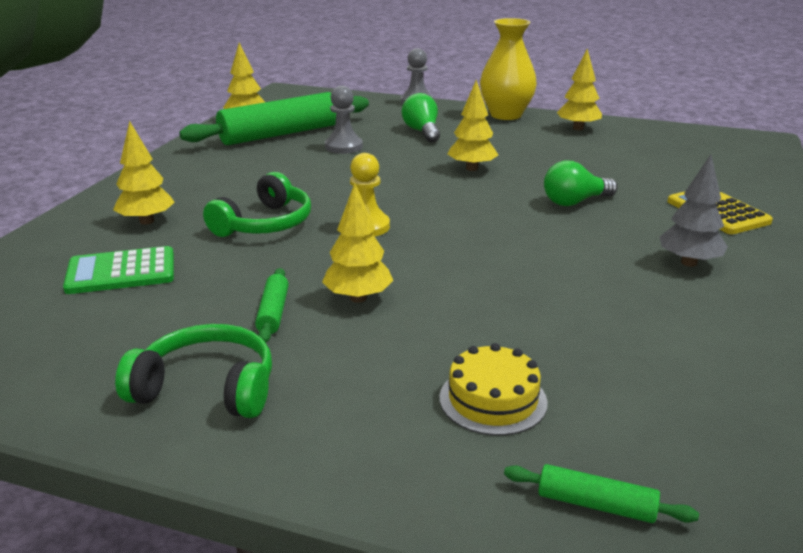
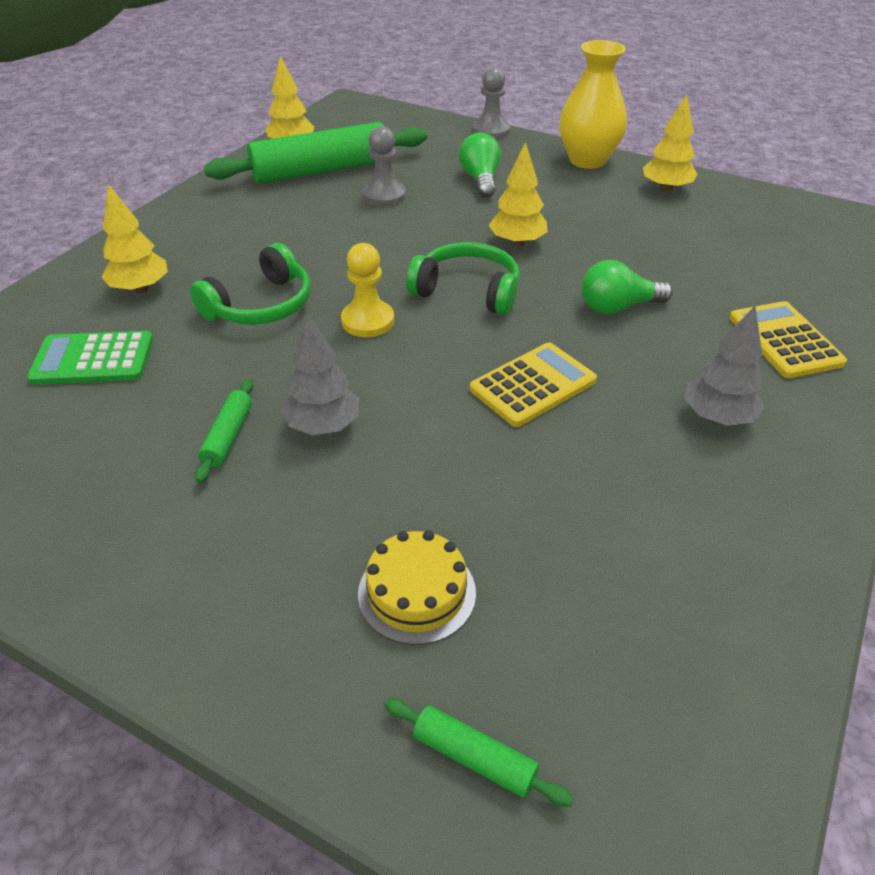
camera: 10 degrees right, 15 degrees up
(207, 388) = (128, 533): green headphones -> green headphones (467, 291)
(358, 298) = (324, 426): yellow tree -> grey tree
(528, 256) = (533, 385): none -> yellow calculator

